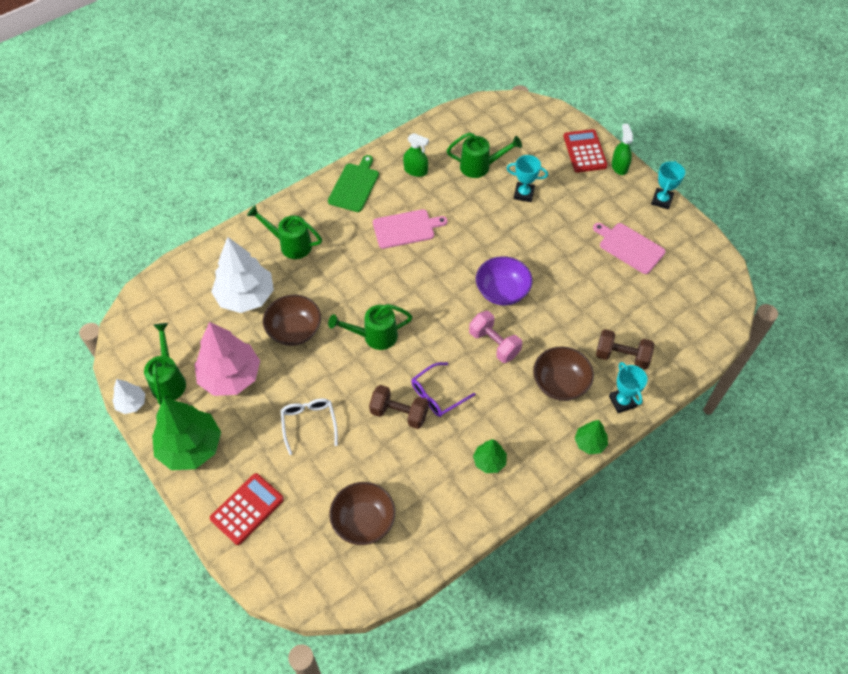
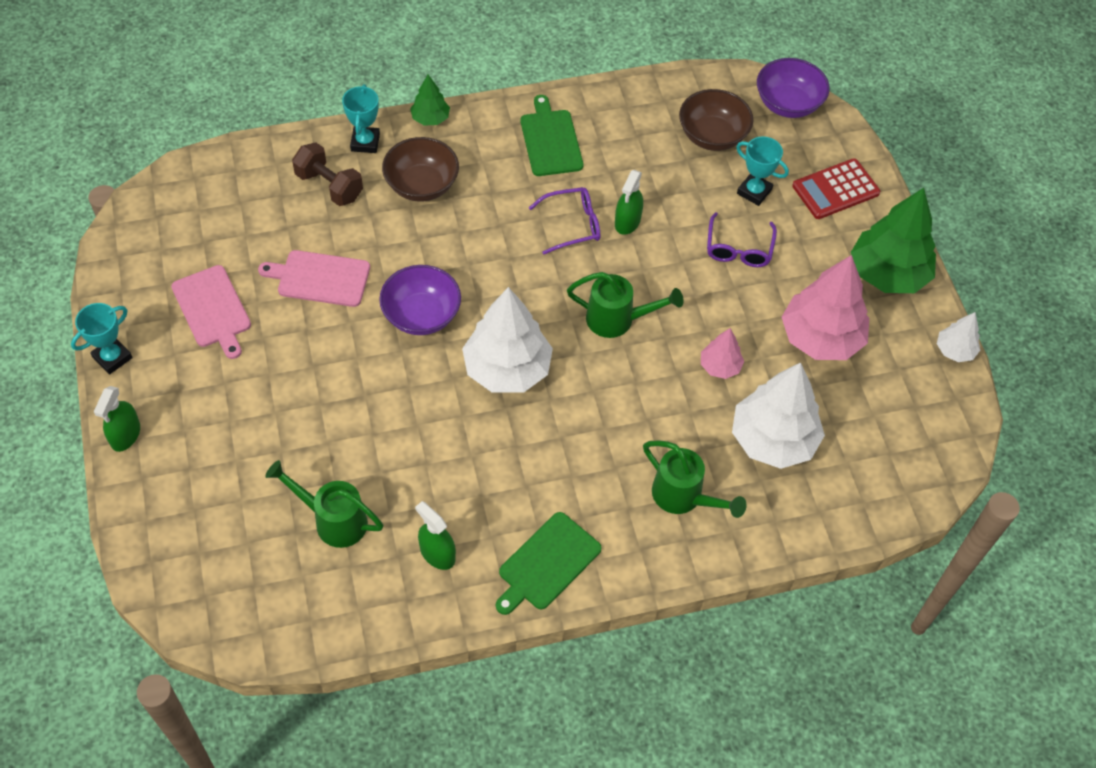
camera: 160 degrees left, 0 degrees up
(169, 380) = (902, 362): green watering can -> none
(294, 330) = (720, 366): brown bowl -> pink tree
(309, 424) = (739, 248): white glasses -> purple glasses
(310, 585) = (788, 104): none -> purple bowl
(399, 413) = (627, 221): brown dumbbell -> green spray bottle
(406, 228) = (503, 457): pink cutting board -> pink cutting board (320, 278)
(430, 278) = (507, 369): none -> white tree
(489, 461) = (550, 140): green tree -> green cutting board
(494, 344) = (472, 255): pink dumbbell -> none
(523, 194) = (298, 446): turquoise trophy -> turquoise trophy (754, 191)
(585, 151) = (155, 482): red calculator -> none

